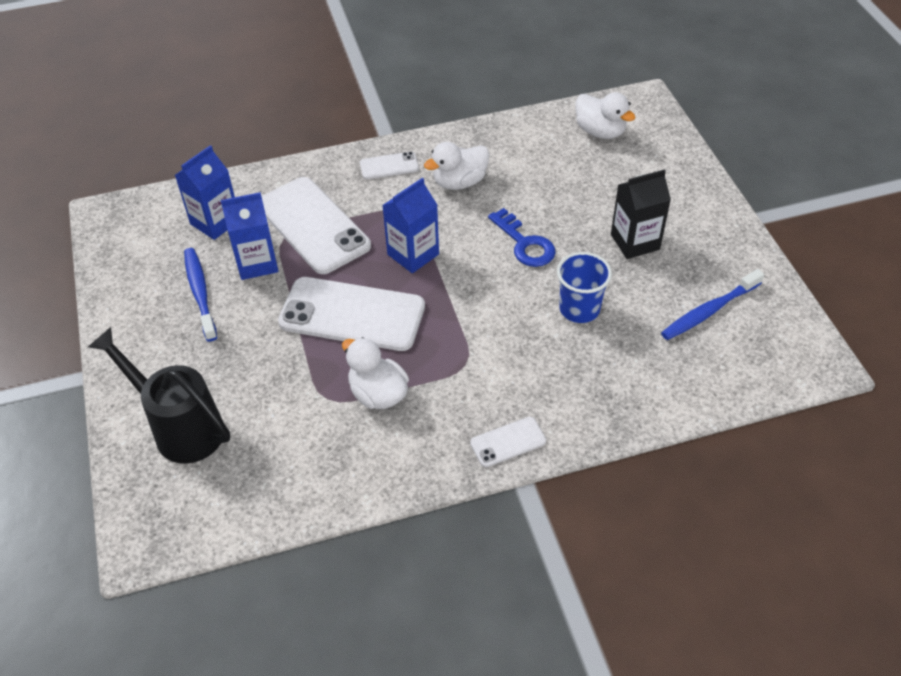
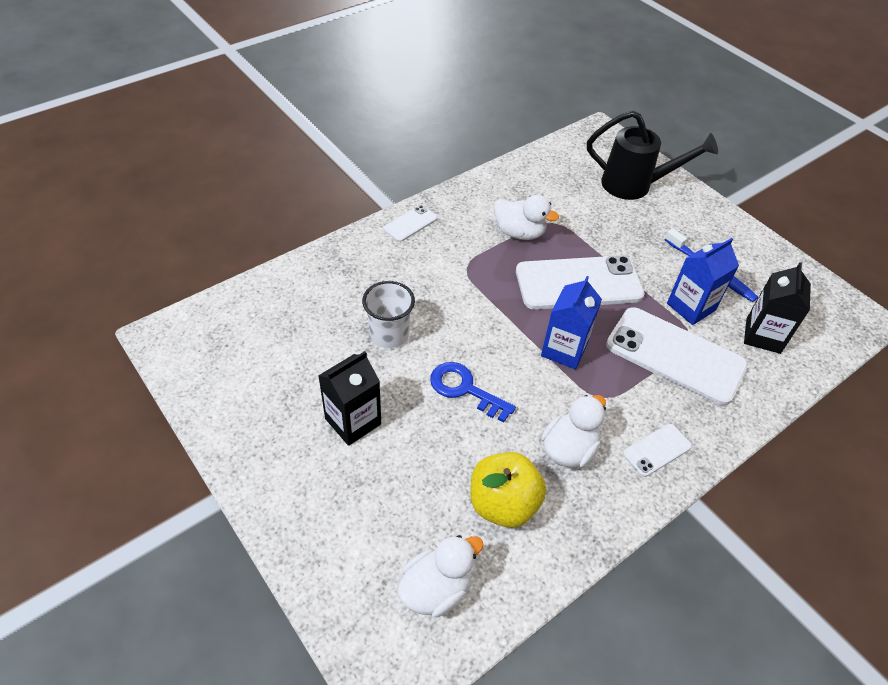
camera: 155 degrees right, 0 degrees up
(215, 222) = (763, 336): blue carton -> black carton
(531, 162) = (503, 504): none -> yellow apple
(579, 309) = (389, 334): blue cup -> white cup
(600, 131) = (436, 588): white duck -> white duck turned 120 degrees clockwise
(709, 311) = (267, 362): blue toothbrush -> none

